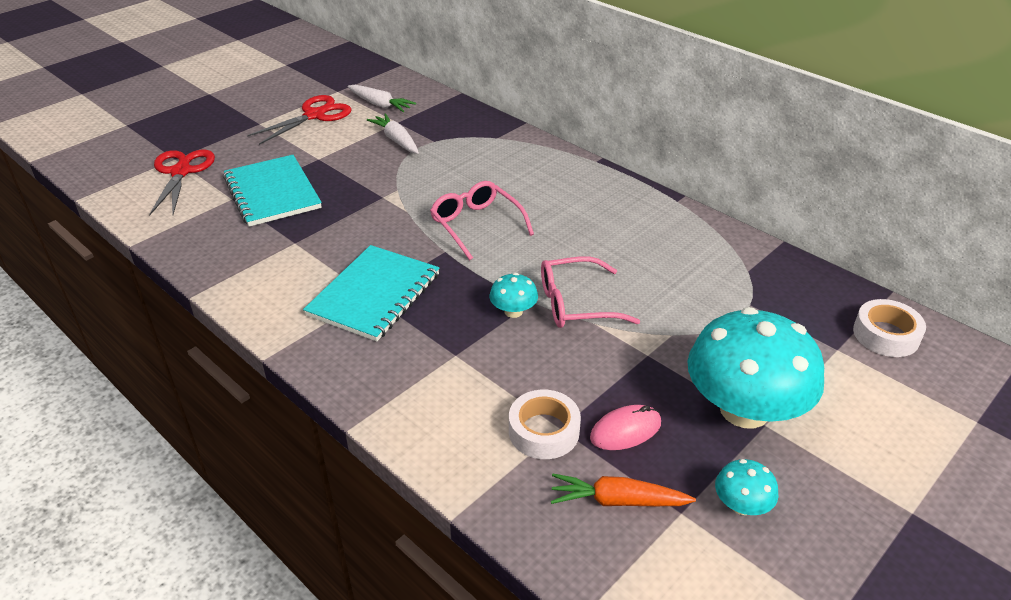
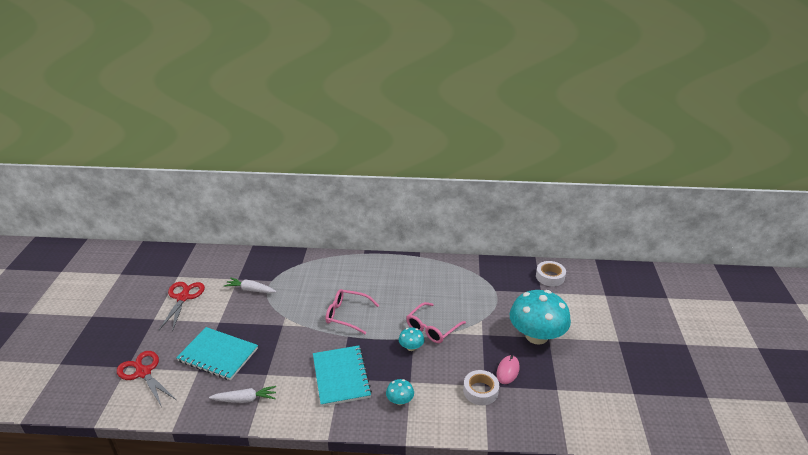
camera: 40 degrees left, 5 degrees down
(380, 104) = (214, 273): white carrot -> white carrot (245, 399)
(618, 501) = (534, 399): orange carrot -> none
(741, 505) = (571, 373): turquoise mushroom -> turquoise mushroom (400, 400)

